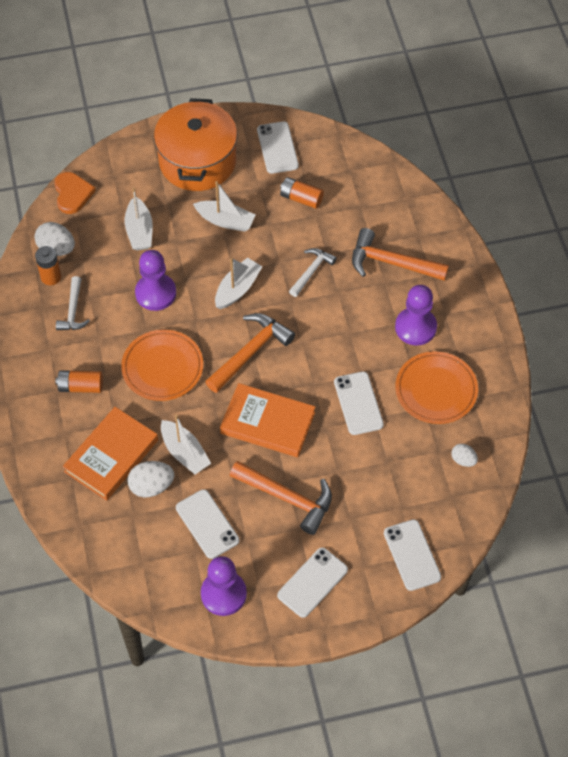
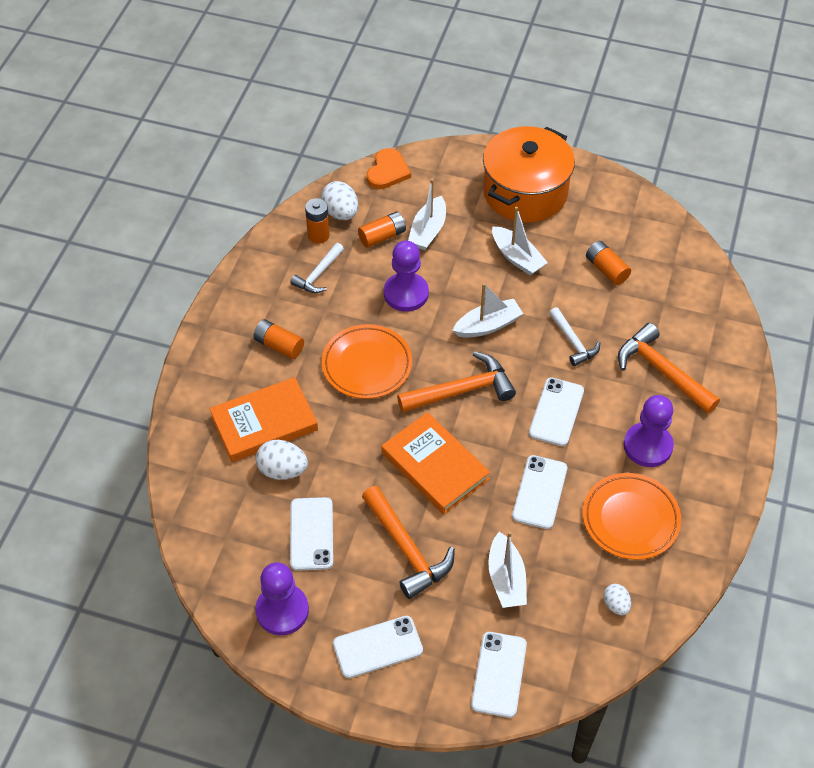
camera: 30 degrees right, 5 degrees down
(105, 253) = (382, 236): none -> orange battery
(184, 452) = (335, 454): white boat -> white boat (506, 578)
(277, 148) = (612, 213): white phone -> white phone (556, 412)
(312, 271) = (573, 342): white hammer -> white hammer turned 90 degrees clockwise

